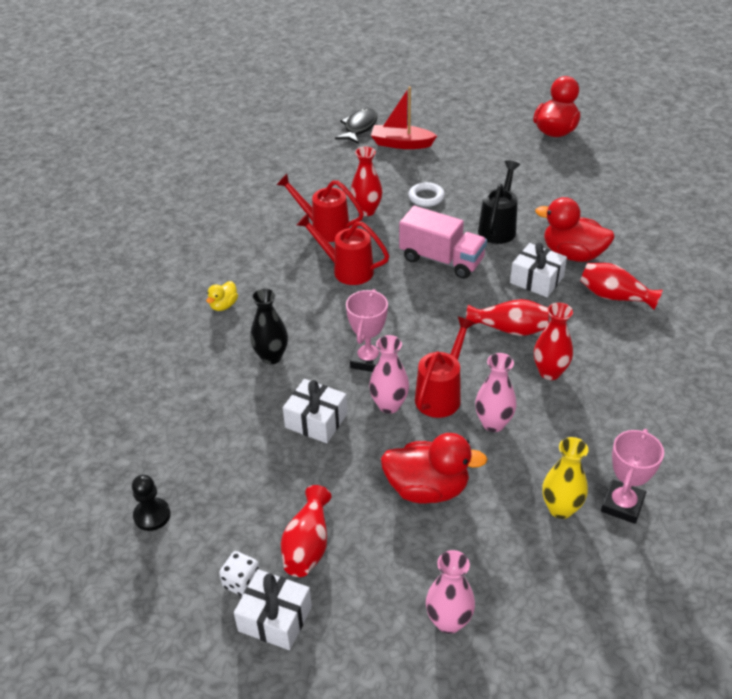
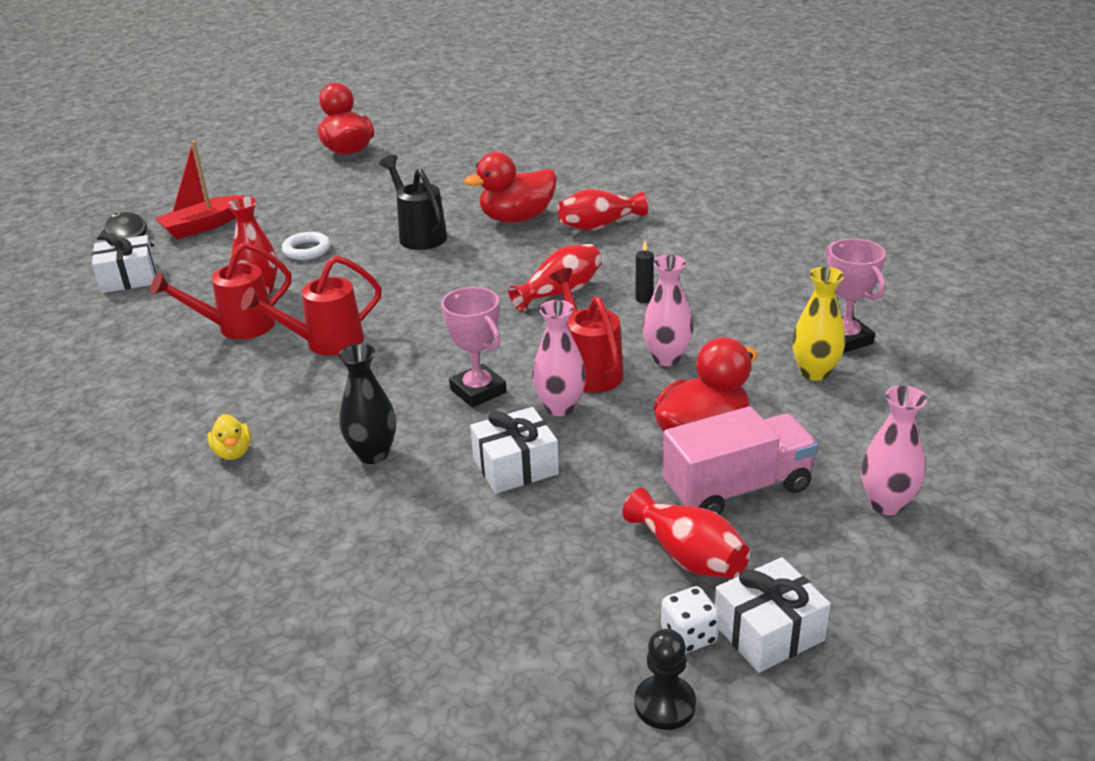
camera: 50 degrees left, 10 degrees down
(152, 515) = (495, 672): black pawn -> black pawn (665, 704)
(441, 260) = (408, 283): pink truck -> pink truck (737, 488)
(537, 280) = (519, 249): white gift -> white gift (128, 278)
(549, 372) = (644, 299): red vase -> black candle

